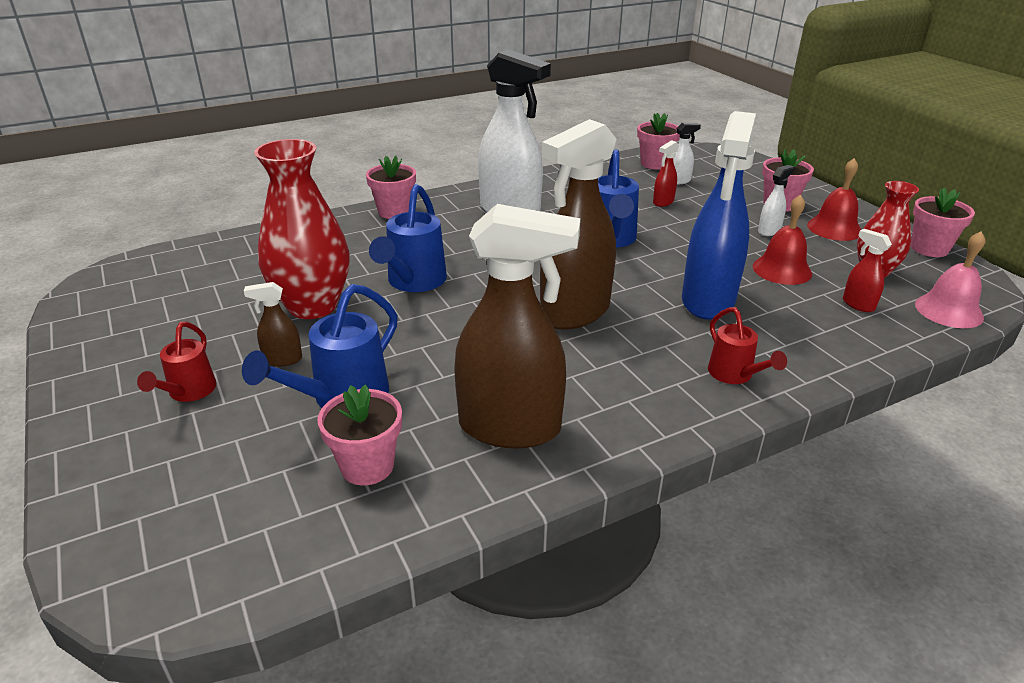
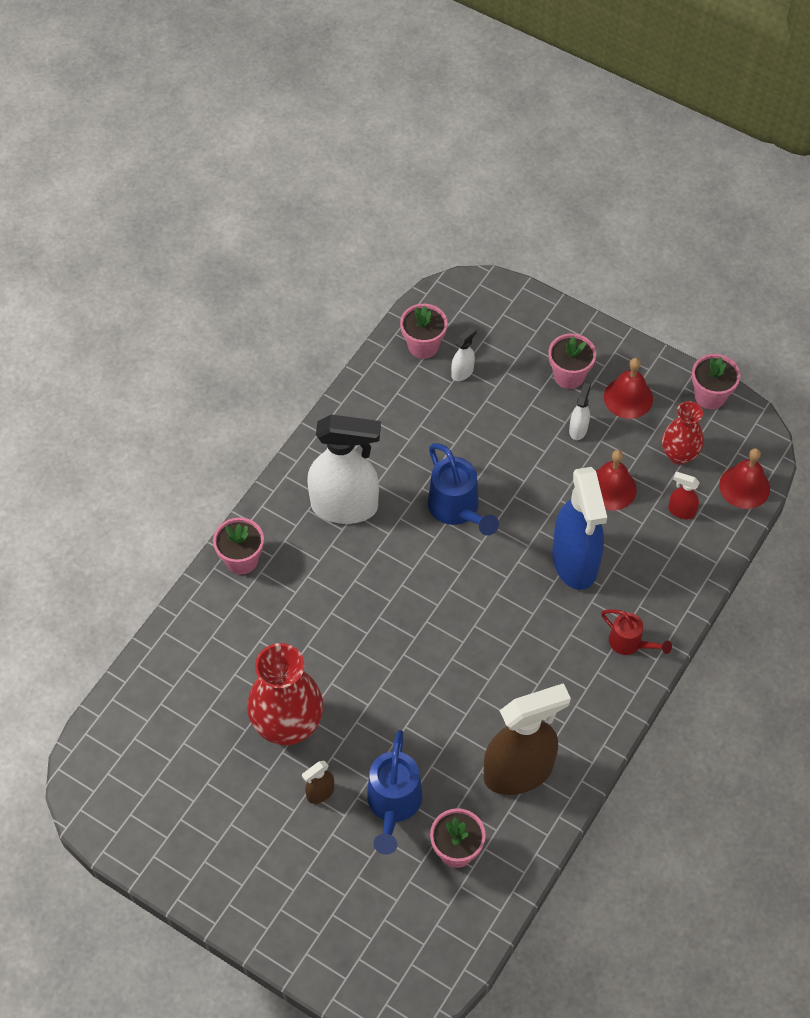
camera: 30 degrees left, 25 degrees up
(189, 392) = (286, 857): red watering can -> none
(414, 282) = (340, 654): blue watering can -> none
(574, 313) = (487, 629): brown spray bottle -> none
(663, 202) = (468, 421): red spray bottle -> none
(949, 310) = (744, 486): pink bell -> red bell

